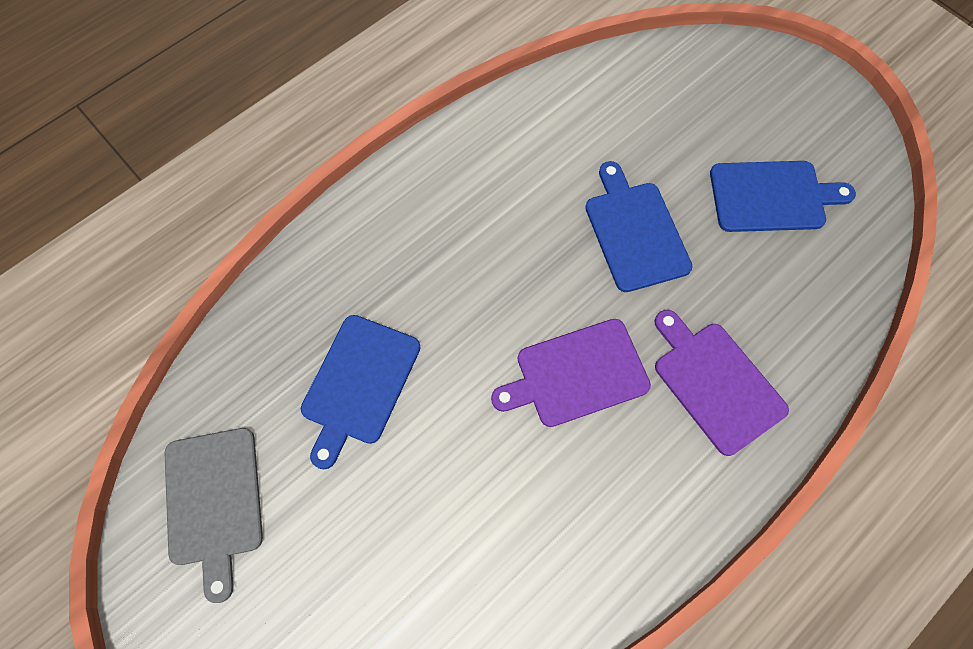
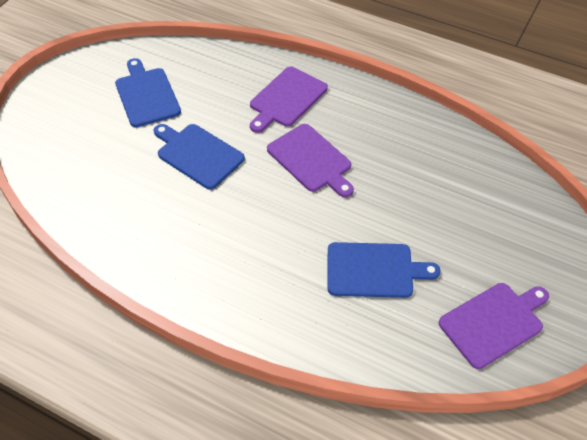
camera: 110 degrees left, 15 degrees down
(214, 501) = (493, 322): grey cutting board -> purple cutting board
(634, 232) = (198, 154): blue cutting board -> blue cutting board turned 75 degrees clockwise

